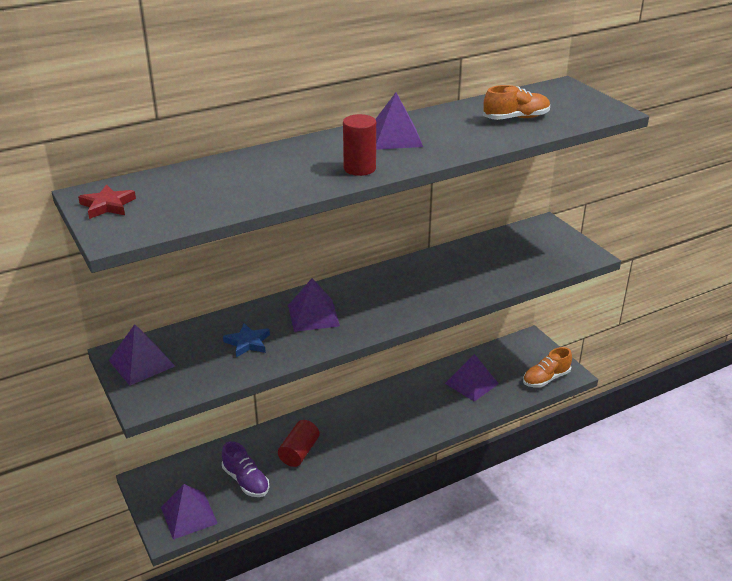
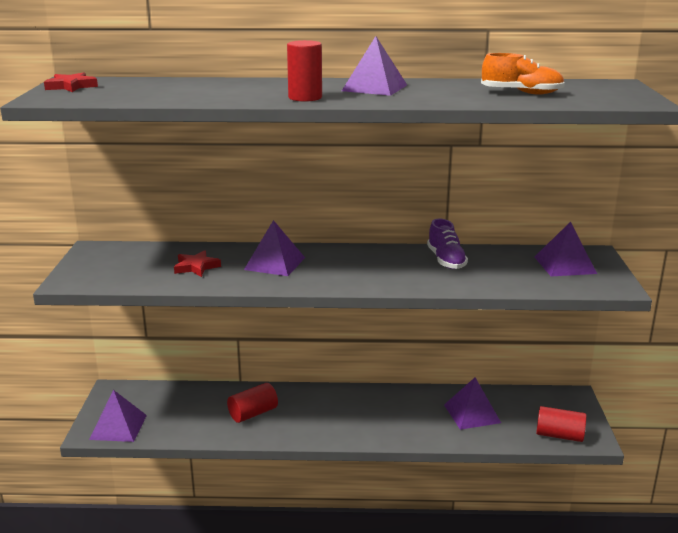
camera: 30 degrees right, 10 degrees down
(141, 363) = (100, 258): purple pyramid -> purple pyramid (564, 265)
(246, 481) = (187, 419): purple shoe -> purple shoe (446, 260)
(248, 343) = (196, 267): blue star -> red star
(546, 379) = (559, 435): orange shoe -> red cylinder

